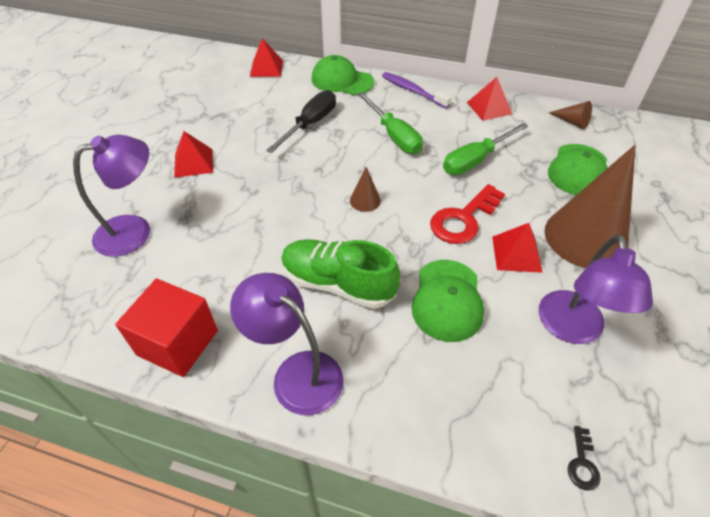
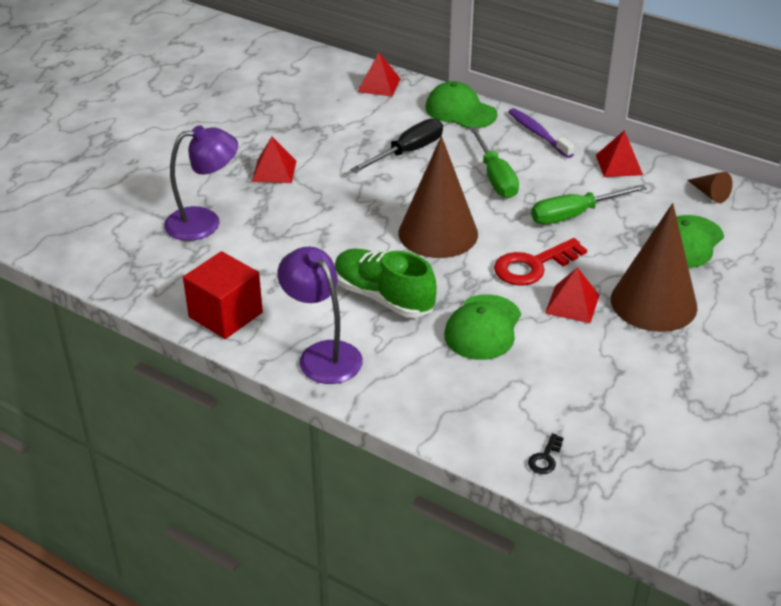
camera: 15 degrees right, 10 degrees down
(365, 200) = (438, 233): brown cone -> brown cone, size x2.43
(572, 329) = (593, 371): purple lamp -> none

